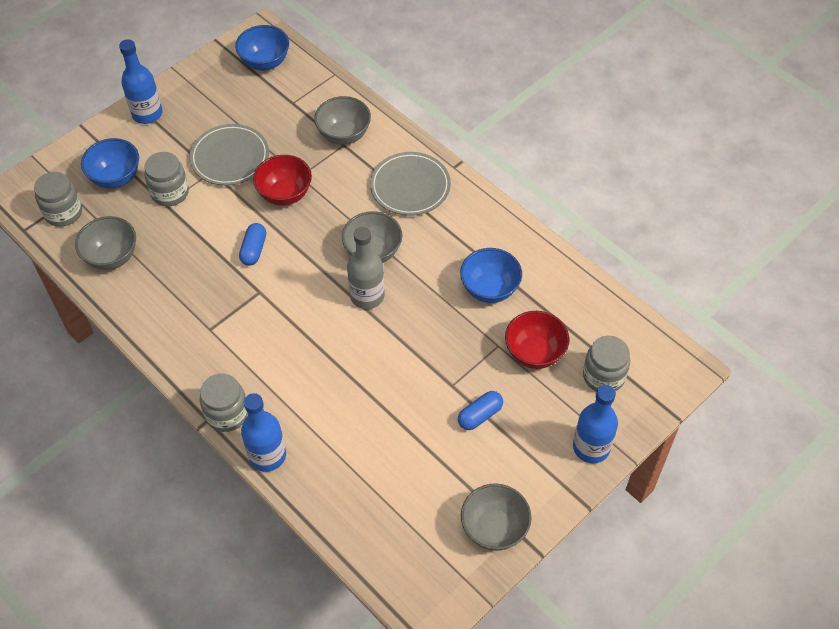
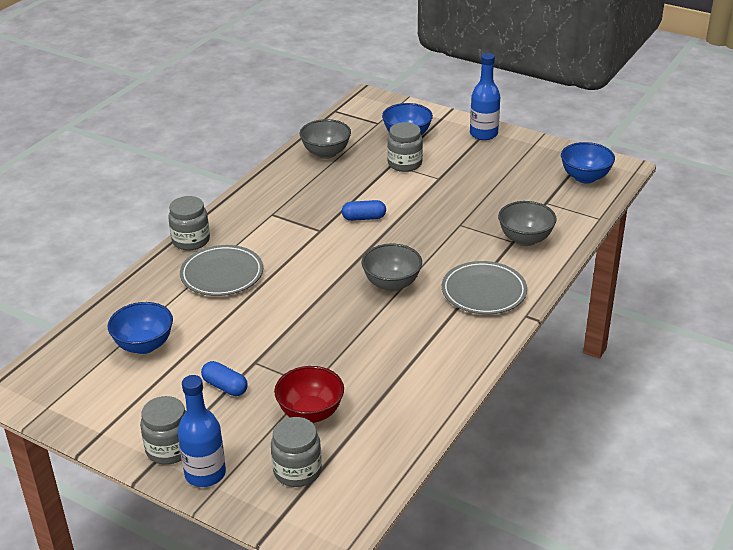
camera: 75 degrees right, 20 degrees down
(63, 212) = (359, 122): grey jar -> grey jar (169, 449)
(230, 158) = (459, 184): grey plate -> grey plate (222, 274)
(267, 455) = (155, 269): blue bottle -> none
(285, 194) = (434, 221): red bowl -> none
(367, 296) = (339, 290): grey bottle -> none
(489, 289) = (379, 367): blue bowl -> blue bowl (144, 345)
(494, 528) = (101, 417): grey bowl -> none

